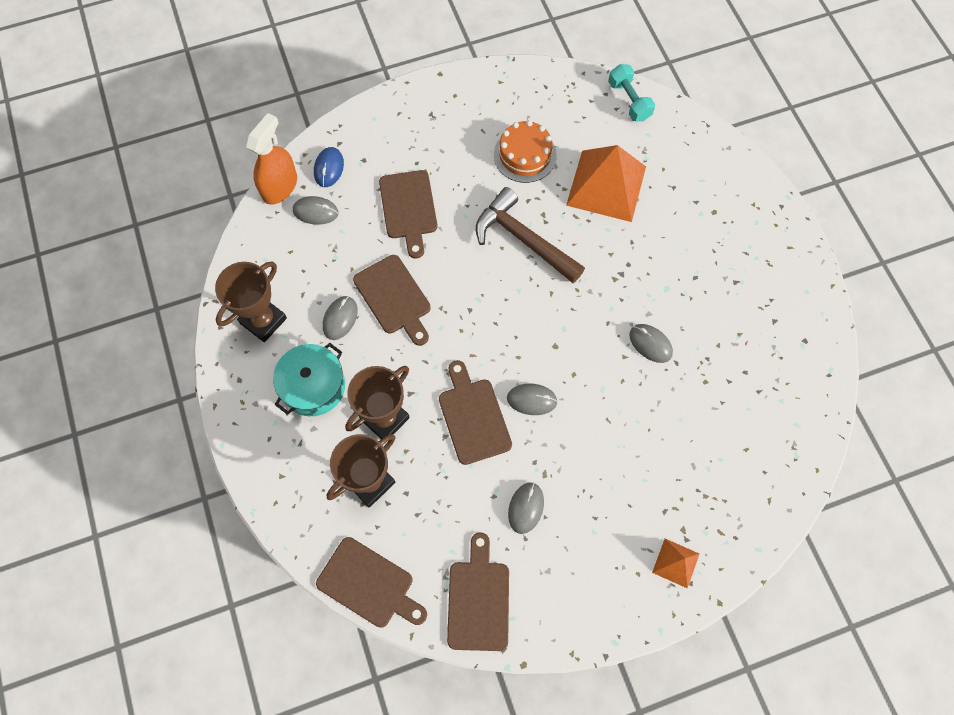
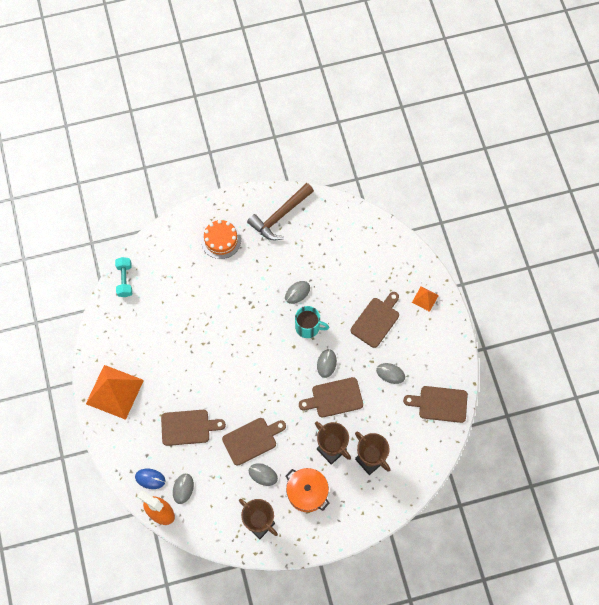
camera: 85 degrees left, 0 degrees up
(313, 386) = (307, 492): turquoise pot -> orange pot
(369, 584) = (428, 463): brown cutting board -> brown cutting board (376, 320)
(523, 239) = (219, 357): brown hammer -> brown hammer (280, 216)
(525, 155) = (157, 350): orange cake -> orange cake (221, 240)
(592, 366) = (308, 327): none -> turquoise mug
(606, 185) = (187, 303): orange pyramid -> orange pyramid (114, 392)
(629, 101) = (125, 280): turquoise dumbbell -> turquoise dumbbell turned 75 degrees counterclockwise

